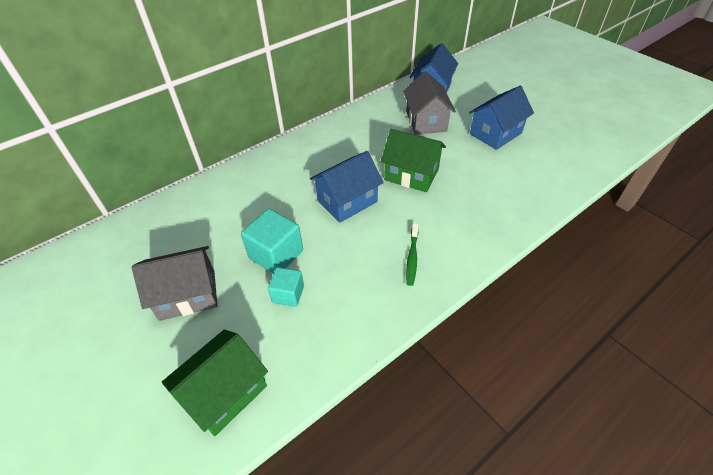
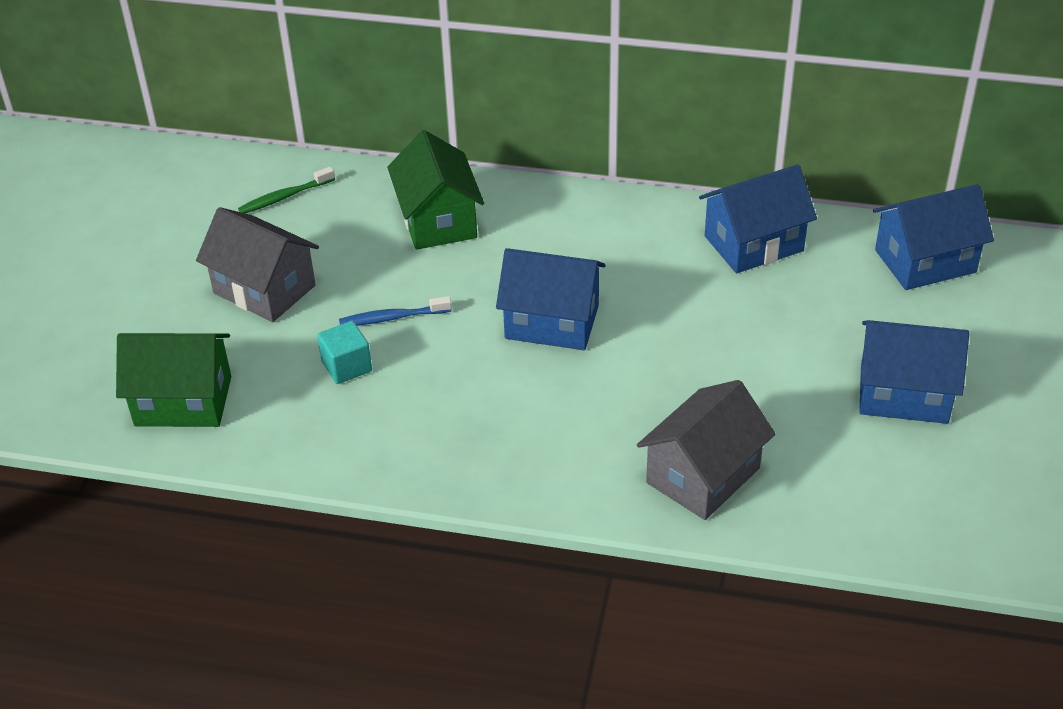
camera: 50 degrees right, 5 degrees down
(276, 254) = (392, 318): turquoise cube -> blue toothbrush
(372, 120) = (753, 243): none -> blue house
(411, 175) = (681, 353): green house -> green house (438, 220)
(412, 258) = (520, 441): green toothbrush -> green toothbrush (284, 197)
(426, 121) = (829, 300): grey house -> grey house (703, 475)

